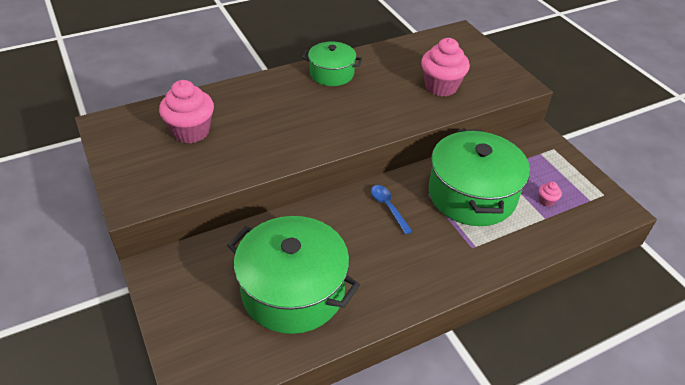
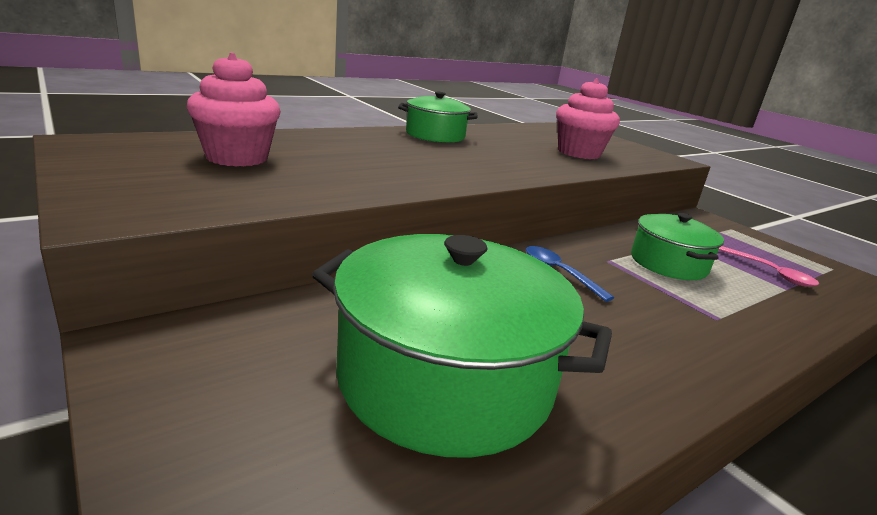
camera: 10 degrees left, 20 degrees down
(472, 195) = (668, 263): green pot -> green pot, size x0.57
(546, 201) = (770, 272): pink cupcake -> pink spoon

